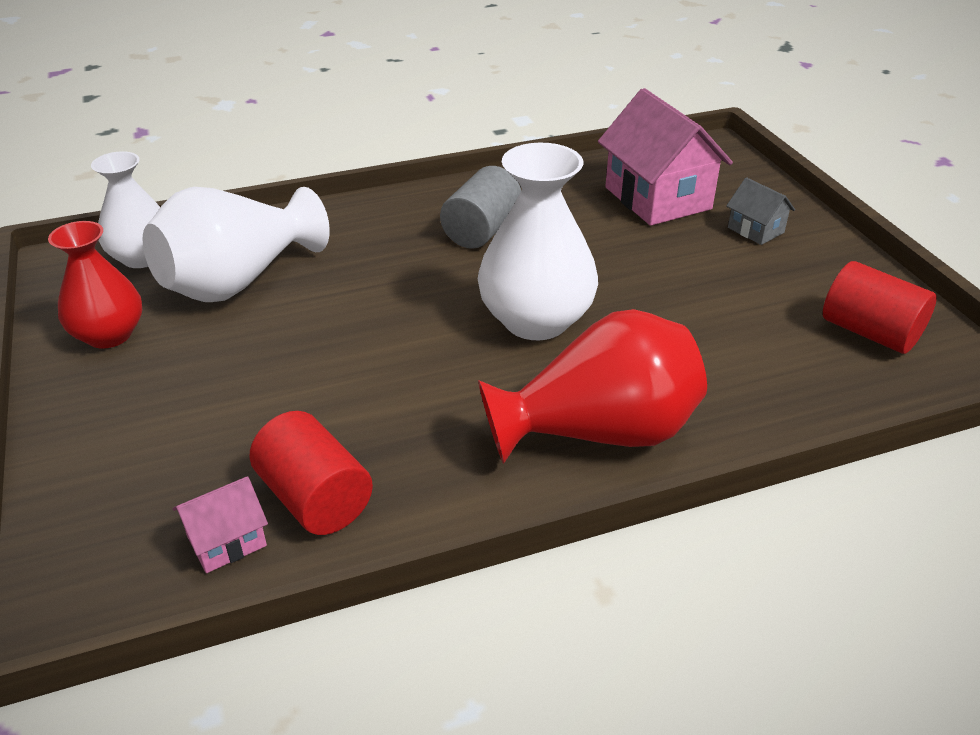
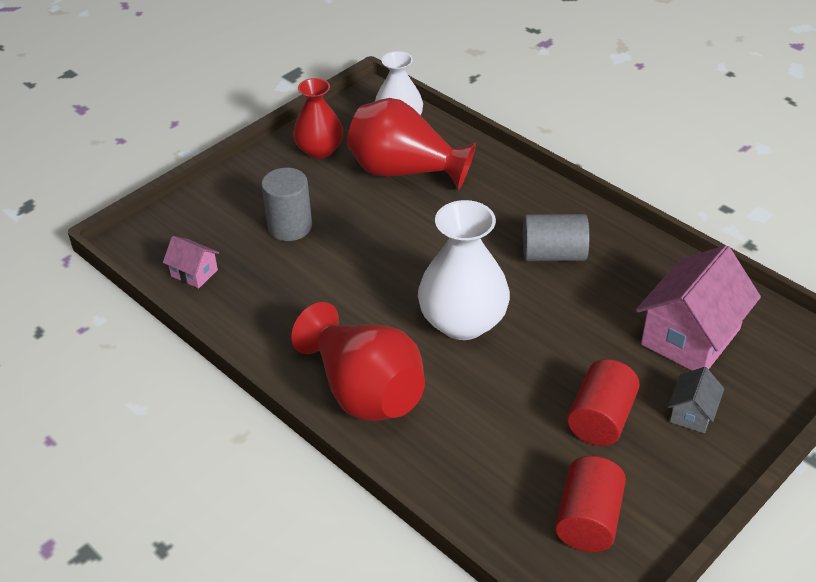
camera: 65 degrees right, 5 degrees up
(232, 408) = (290, 227): none -> grey cylinder
(238, 281) = (404, 171): white vase -> red vase
(315, 498) = (240, 291): red cylinder -> red cylinder (601, 419)

